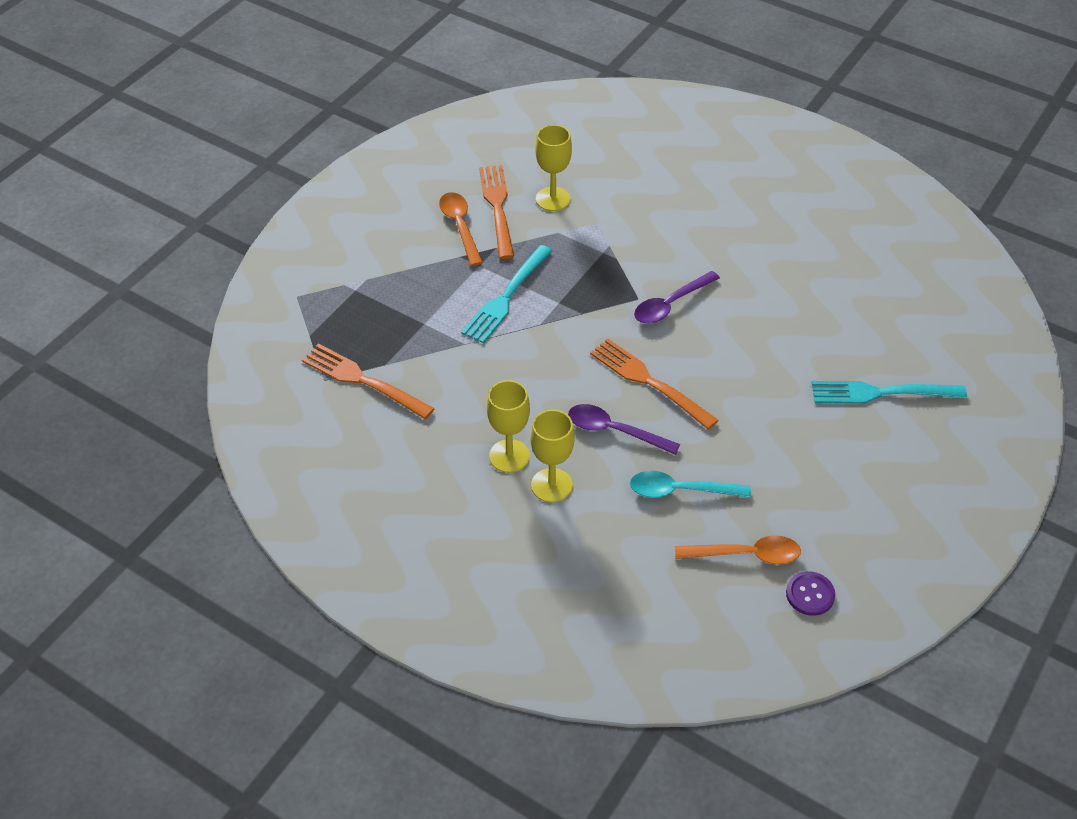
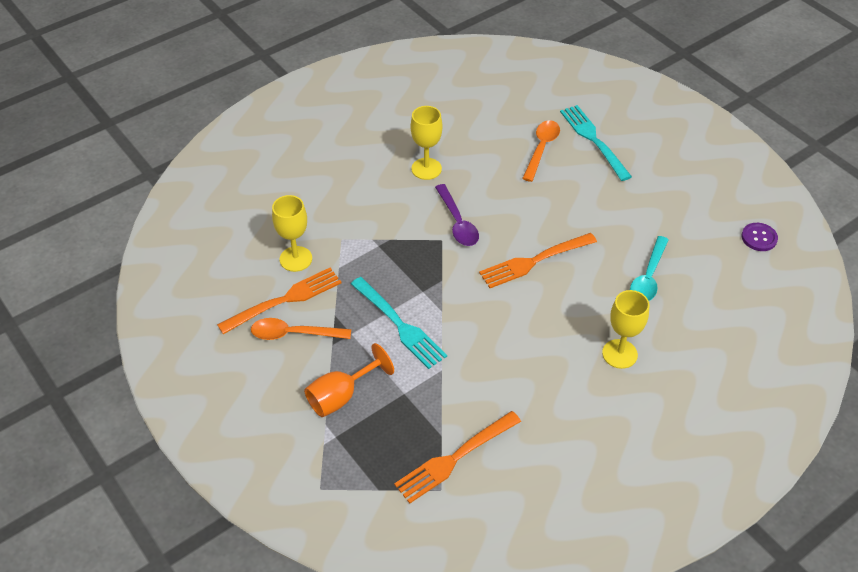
camera: 70 degrees left, 0 degrees up
(402, 280) = (341, 396): none -> orange goblet
(497, 208) = (284, 300): orange fork -> orange fork turned 135 degrees clockwise
(509, 456) = (580, 373): yellow goblet -> yellow goblet (426, 169)
(614, 431) = (576, 298): purple spoon -> none
(746, 555) = (717, 259): orange spoon -> orange spoon (541, 148)
(881, 393) = (593, 140): turquoise fork -> turquoise fork turned 135 degrees clockwise

